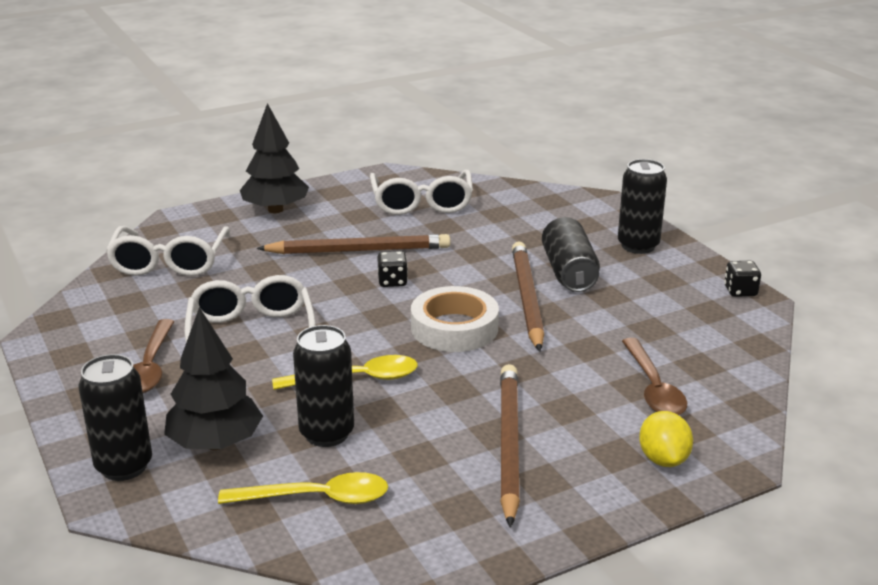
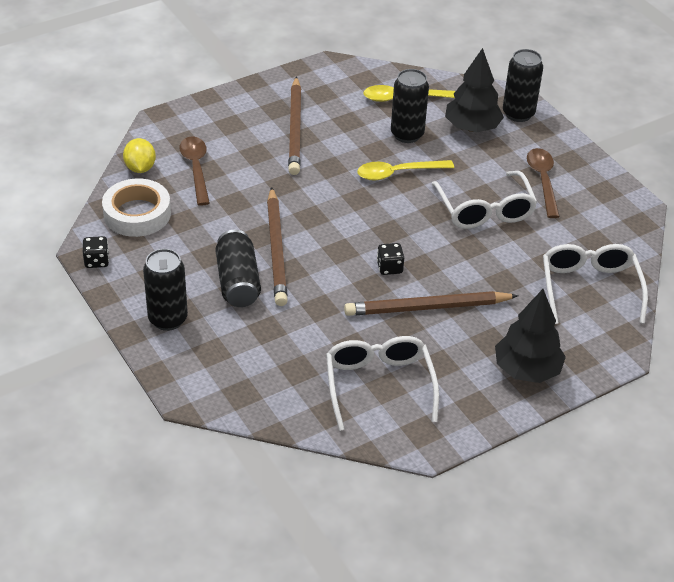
camera: 175 degrees right, 15 degrees up
(454, 328) = (334, 218): white tape -> white tape (137, 214)
(663, 459) = (203, 121): yellow lemon -> yellow lemon (140, 168)

